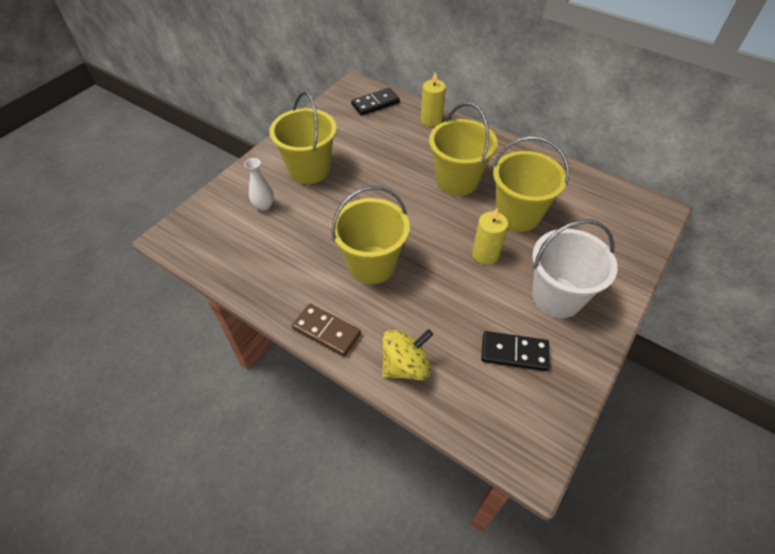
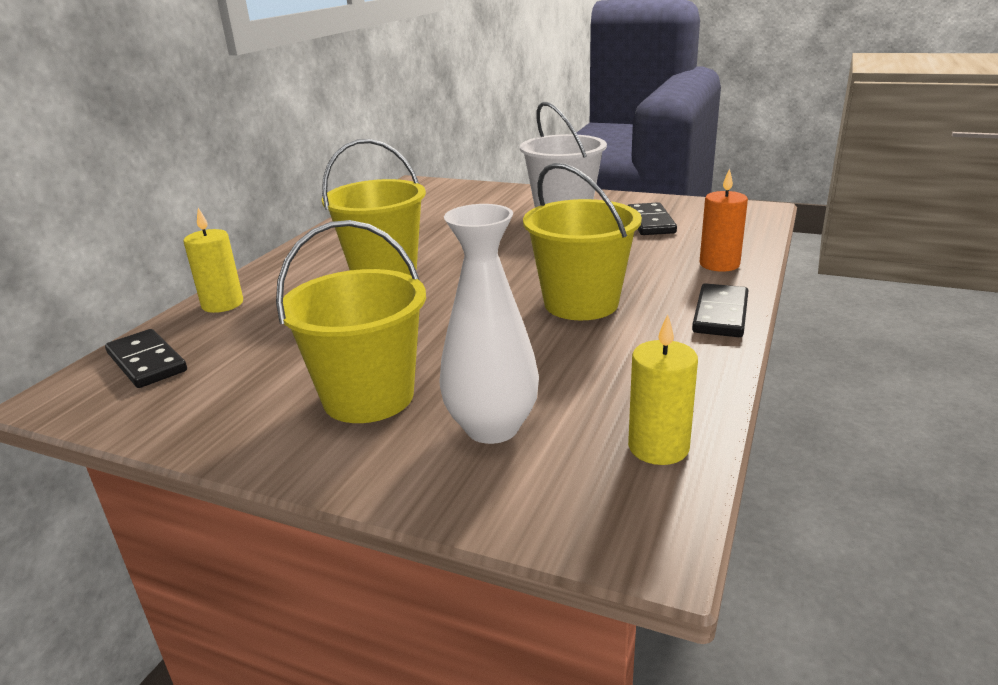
camera: 100 degrees left, 25 degrees down
(264, 205) = (492, 427): white vase -> white vase, size x1.79
(326, 331) = (721, 314): brown domino -> black domino
(405, 365) = (719, 264): yellow spinning top -> orange candle
(485, 254) = (521, 244): yellow candle -> yellow candle (658, 447)
(517, 215) = (444, 234): yellow bucket -> none

